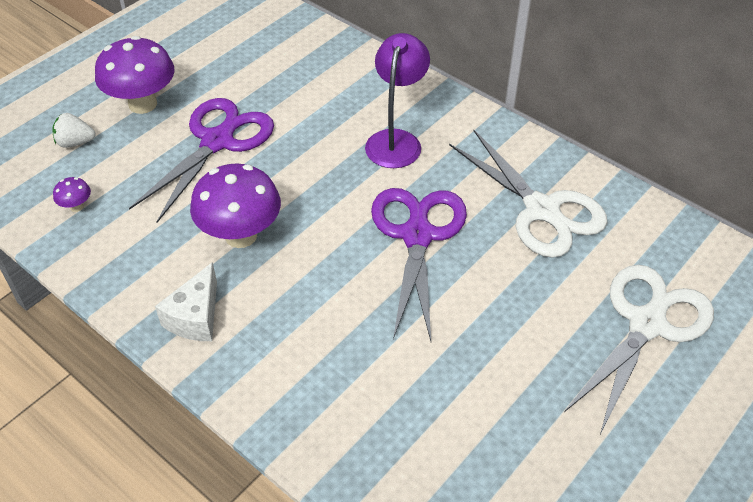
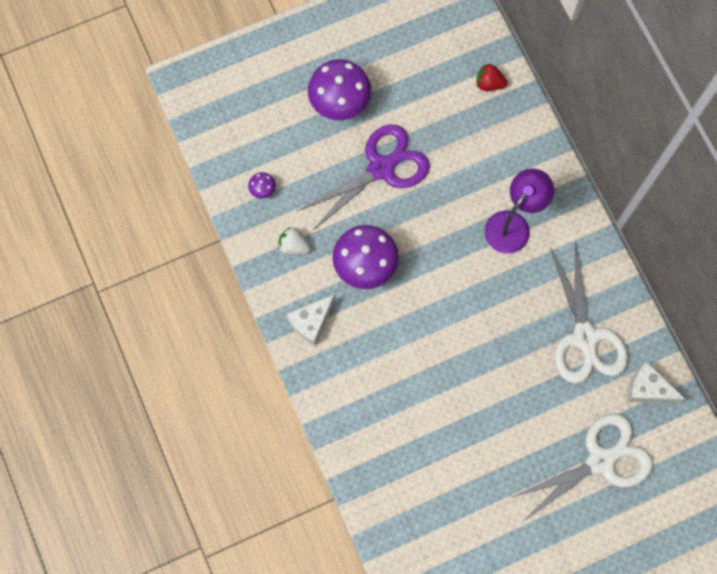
camera: 25 degrees right, 25 degrees up
(75, 142) = (279, 125): white strawberry -> white strawberry (293, 246)
(303, 41) = (489, 83): none -> red strawberry
(417, 236) = (485, 320): purple scissors -> none
(645, 232) = (647, 389): none -> white cheese

